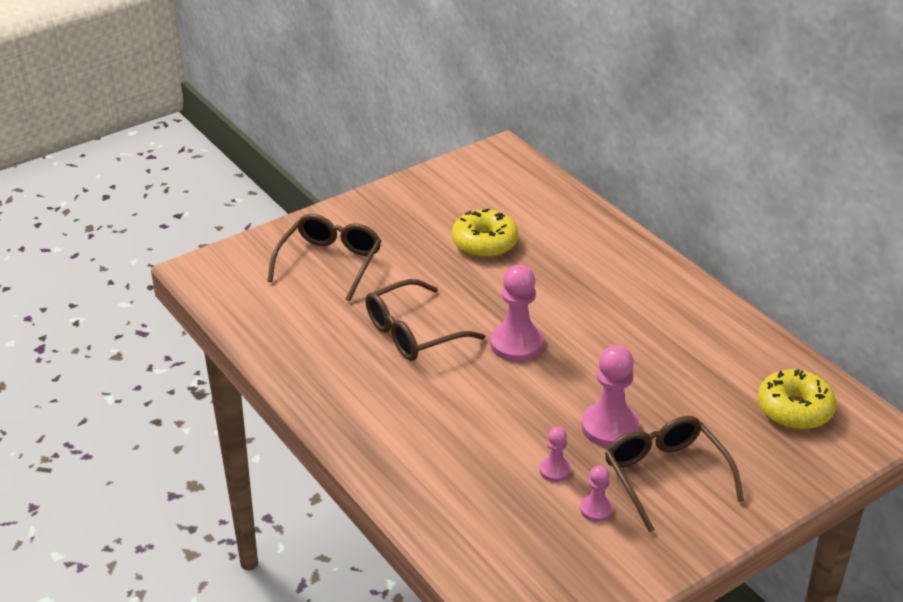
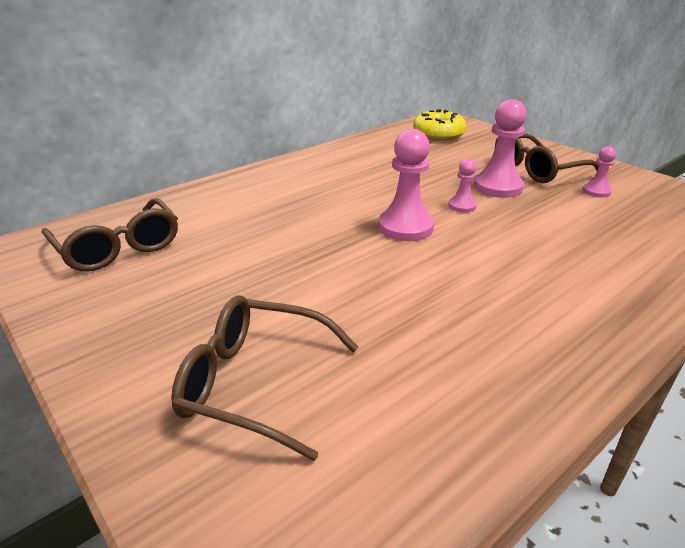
camera: 95 degrees left, 5 degrees down
(413, 333) = (409, 290): brown glasses -> brown glasses (119, 248)
(484, 243) = (224, 250): yellow donut -> none
(555, 470) = (568, 207): pink pawn -> pink pawn (462, 206)

